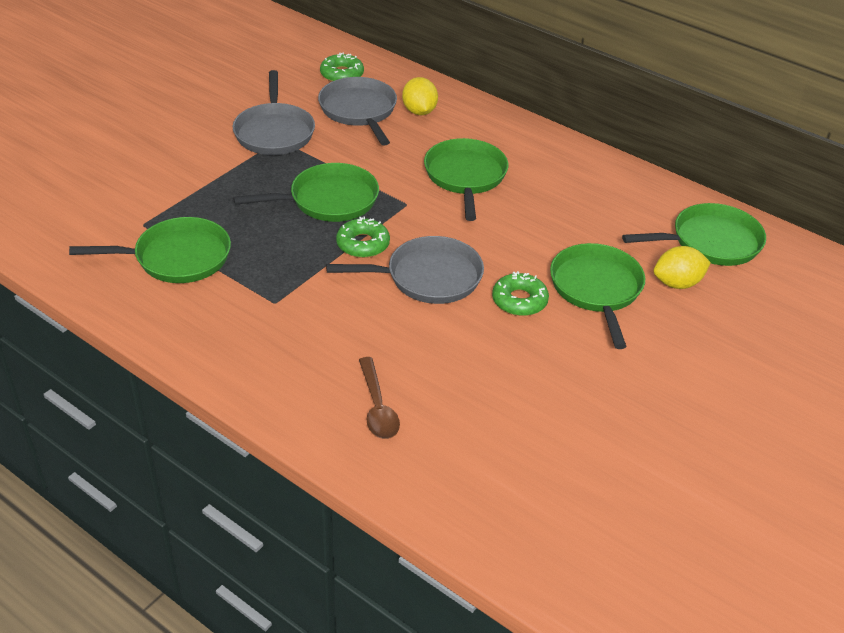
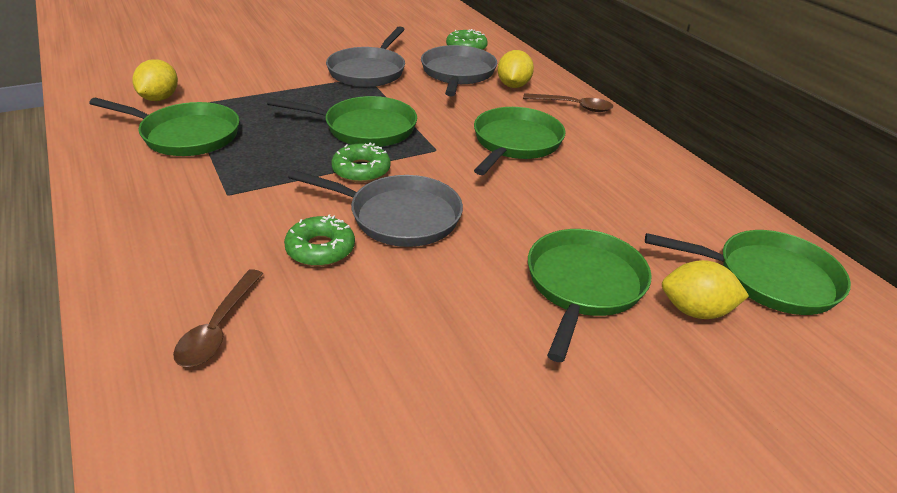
camera: 25 degrees right, 5 degrees down
(106, 225) = (159, 98): none -> yellow lemon
(486, 121) = (573, 106): none -> brown spoon
(519, 301) = (480, 269): green donut -> green donut (320, 249)

